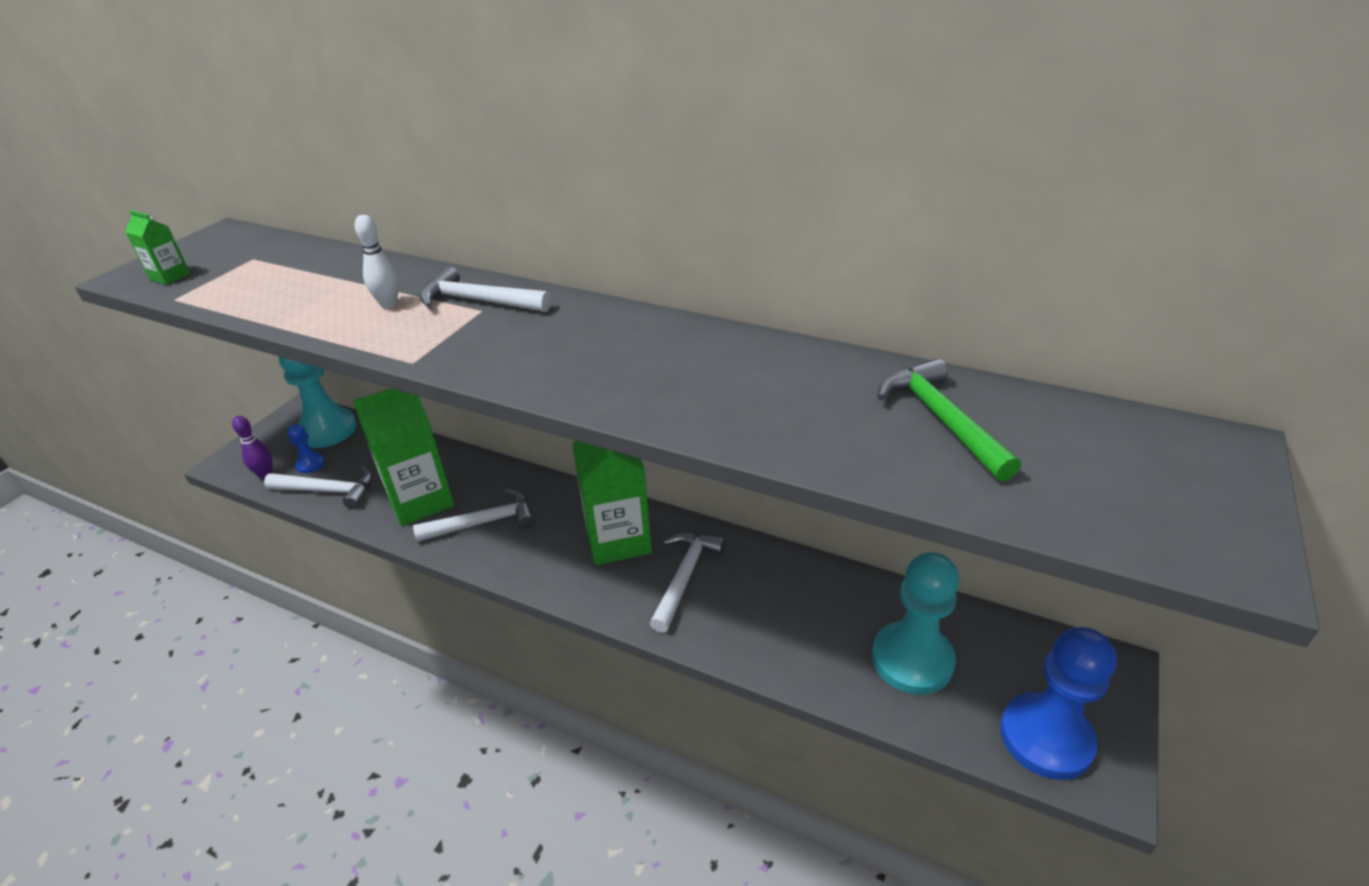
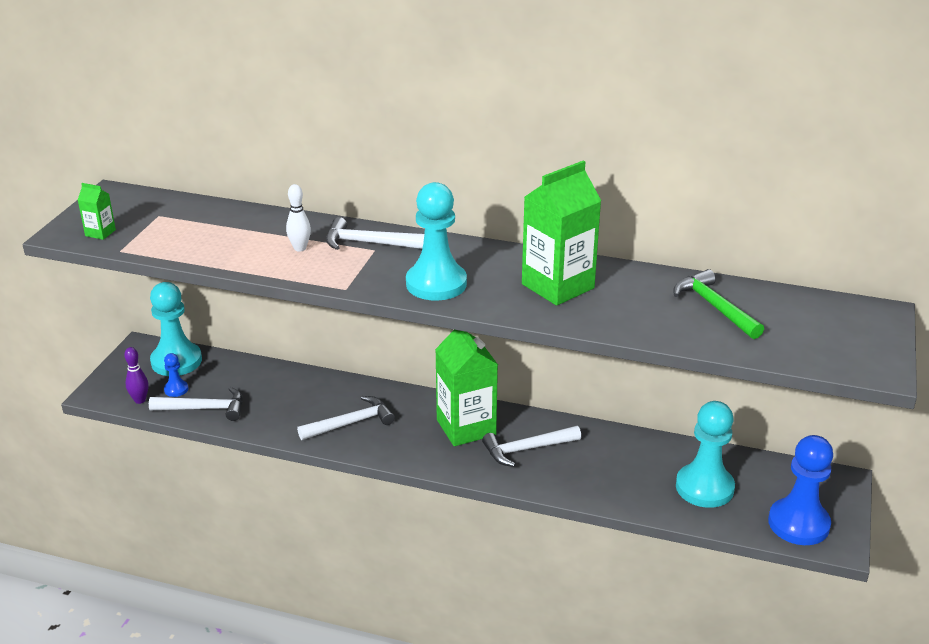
camera: 10 degrees left, 5 degrees down
(420, 500) = (289, 411): green carton -> green carton (557, 286)
(538, 361) = (436, 284): none -> turquoise pawn
(685, 577) = (527, 449): white hammer -> white hammer turned 120 degrees counterclockwise

